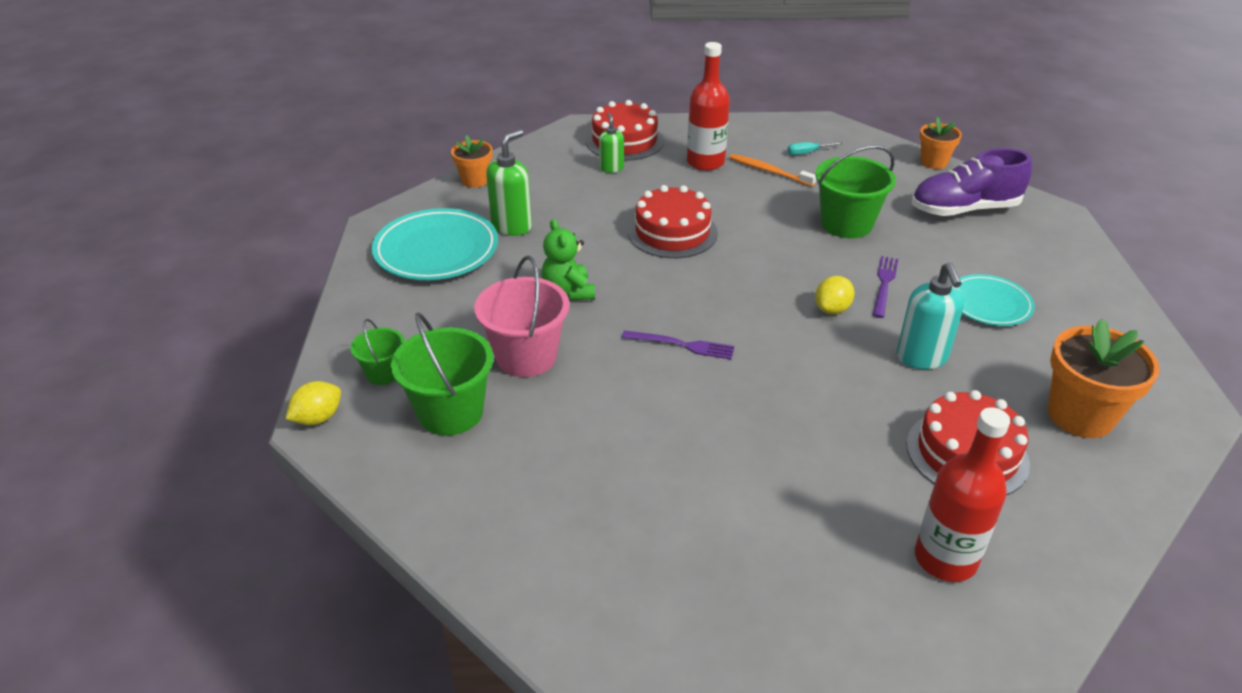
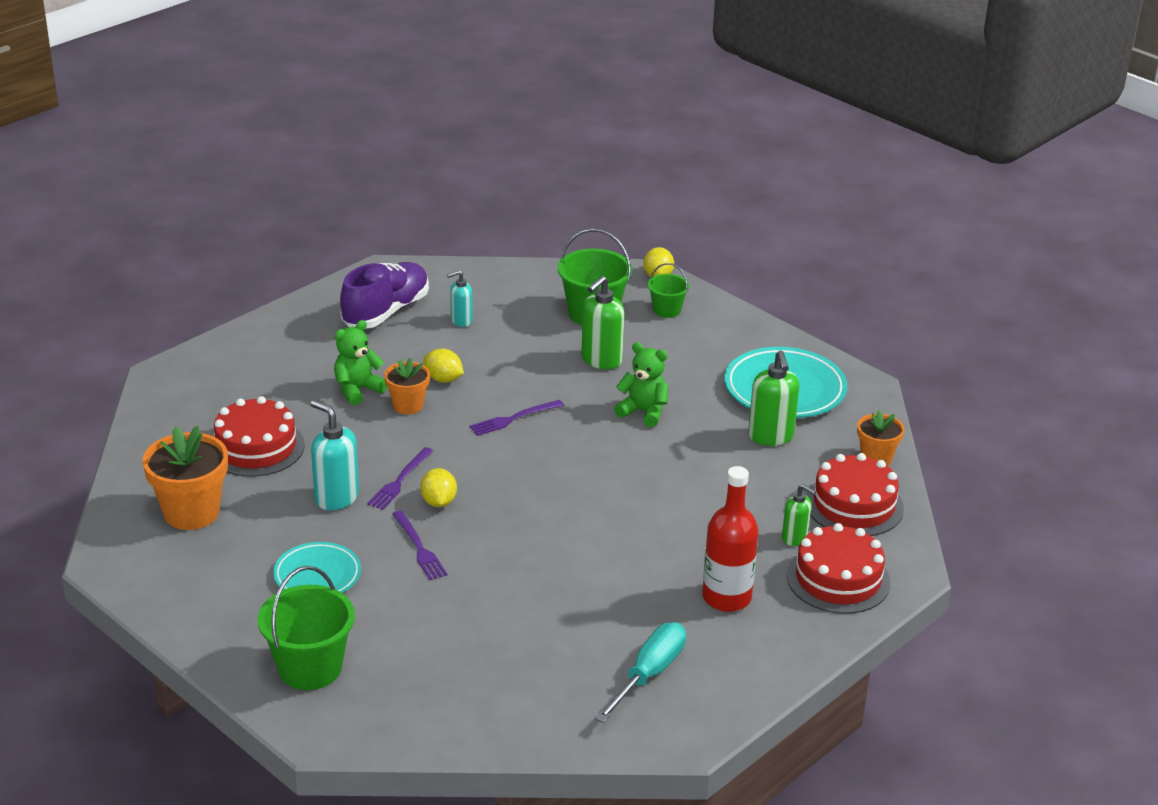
camera: 135 degrees right, 5 degrees down
(526, 357) = (601, 360): pink bucket -> green soap dispenser
(588, 490) = (461, 321): none -> turquoise soap dispenser
(672, 232) = (644, 501): red cake -> red cake (854, 505)
(696, 424) = (443, 379): none -> yellow lemon
(769, 171) = (654, 622): orange toothbrush -> none
(798, 463) = (357, 390): none -> green teddy bear
(807, 153) = (649, 674): turquoise screwdriver -> turquoise screwdriver, size x1.93
(846, 224) = (512, 596): green bucket -> green bucket (310, 668)
(848, 343) = (400, 480): none -> purple fork
(933, 162) = (507, 742): orange flower pot -> orange flower pot (408, 405)
(945, 559) = (231, 386): red bottle -> none
(964, 209) = (419, 682): purple shoe -> purple shoe (386, 312)

